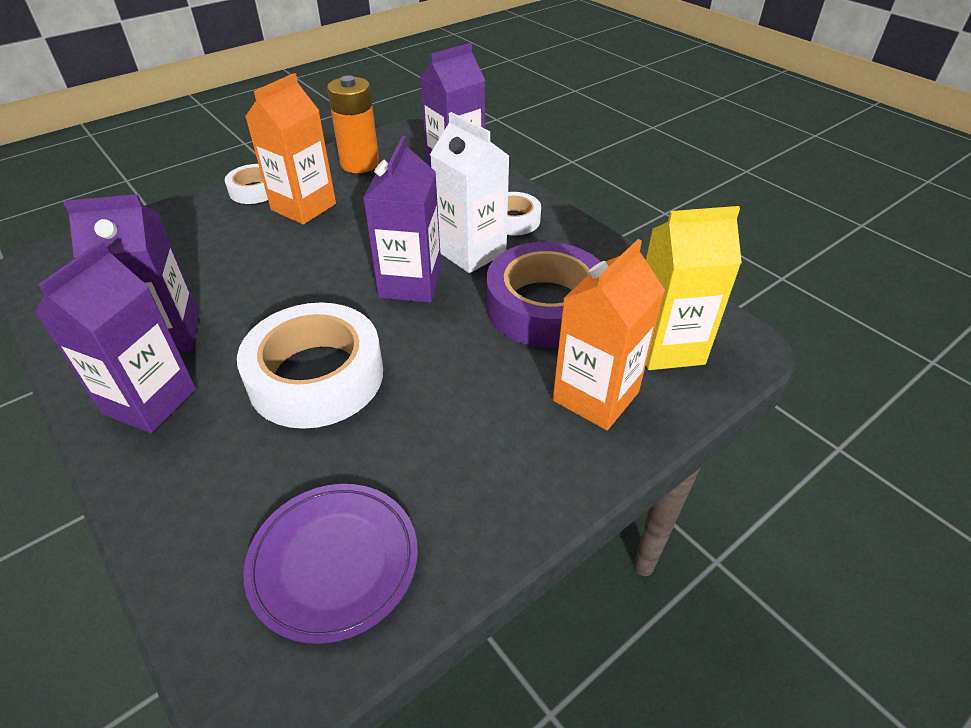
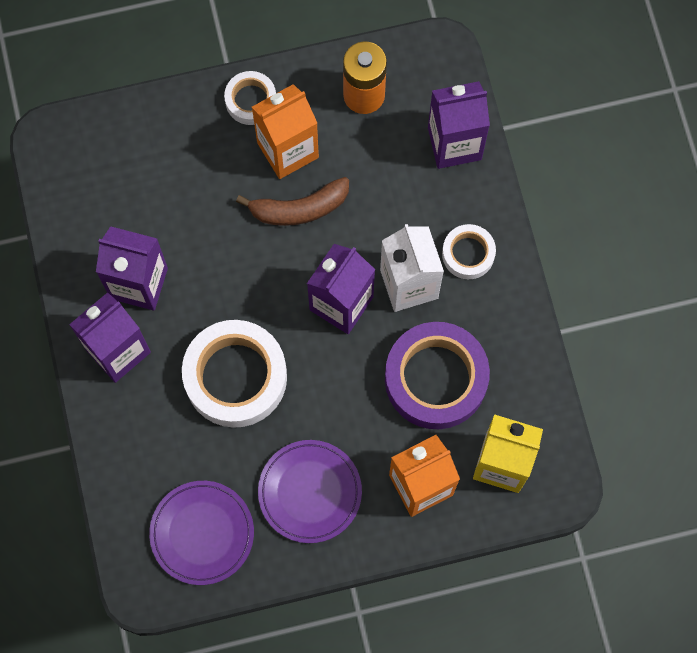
camera: 25 degrees right, 30 degrees up
(332, 236) = (299, 208): none -> brown banana
(466, 453) = (310, 492): none -> purple plate

